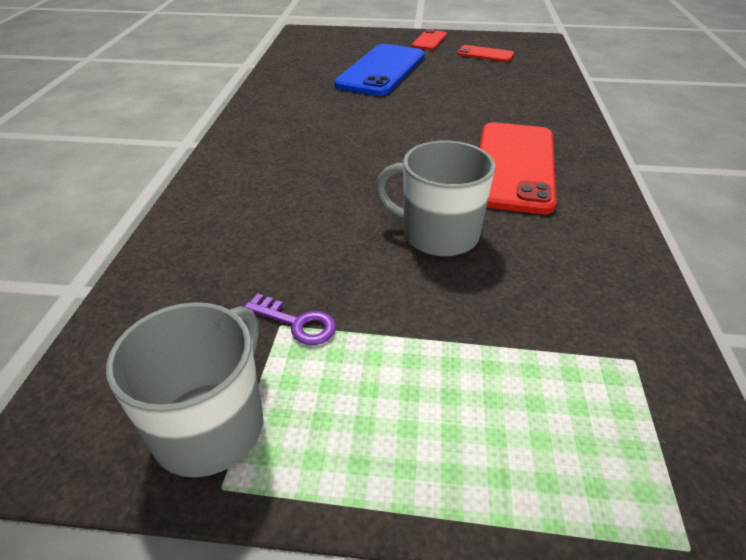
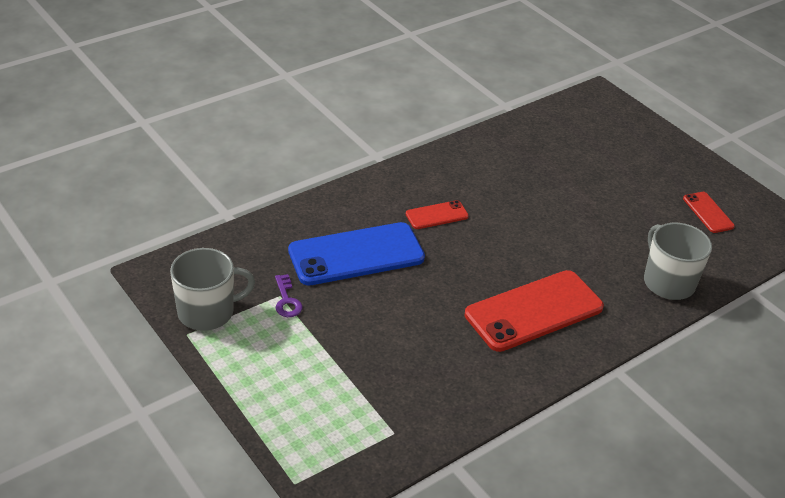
camera: 45 degrees right, 0 degrees up
(381, 70) = (590, 174): blue phone -> blue phone (356, 254)
(429, 40) = (688, 167): red phone -> red phone (437, 215)
(438, 234) = (414, 313): grey mug -> grey mug (668, 282)

